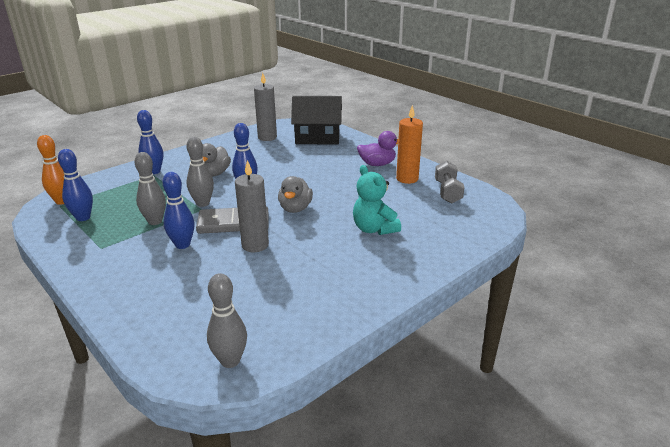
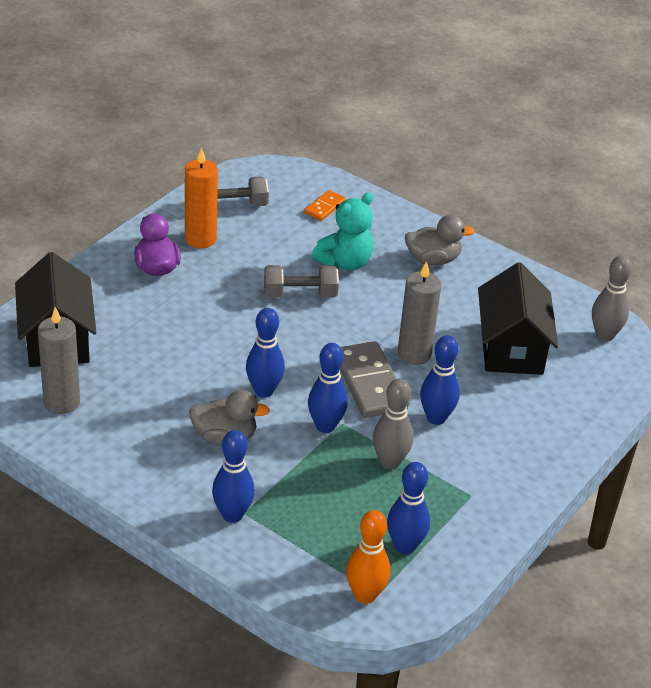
camera: 105 degrees left, 10 degrees up
(203, 203) = (325, 426): grey bowling pin -> blue bowling pin
(240, 295) = (511, 348): none -> black house
(295, 208) = (314, 332): grey duck -> grey duck (433, 259)
(339, 207) = (300, 294): none -> grey dumbbell
(449, 228) = (324, 207): none -> orange domino

